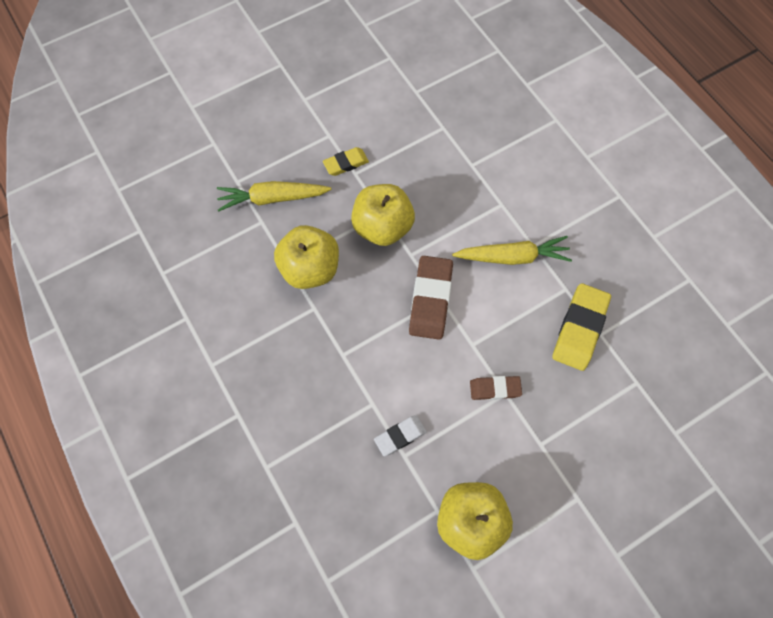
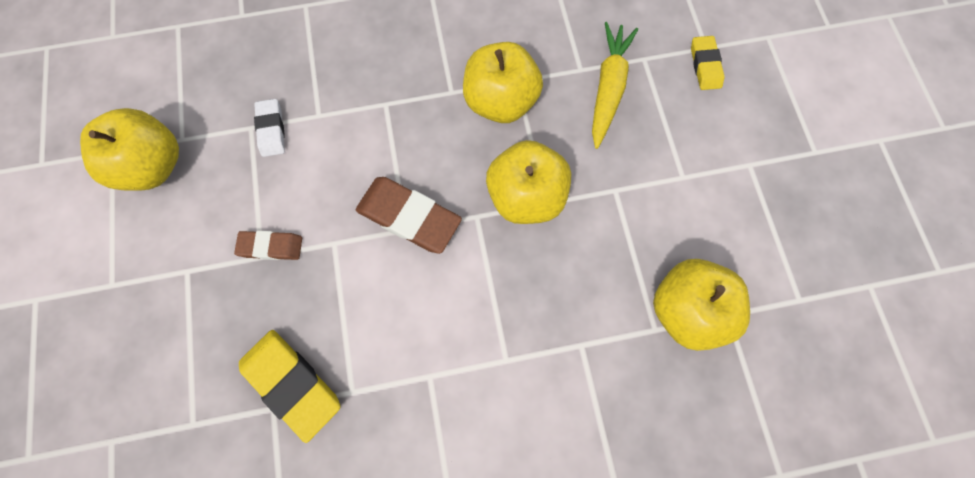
camera: 110 degrees right, 5 degrees up
(346, 163) = (633, 183): yellow eraser -> yellow eraser (705, 65)
(423, 114) = (686, 310): none -> yellow apple
(495, 389) = (271, 247): brown eraser -> brown eraser turned 75 degrees clockwise
(512, 257) = (424, 340): yellow carrot -> none

